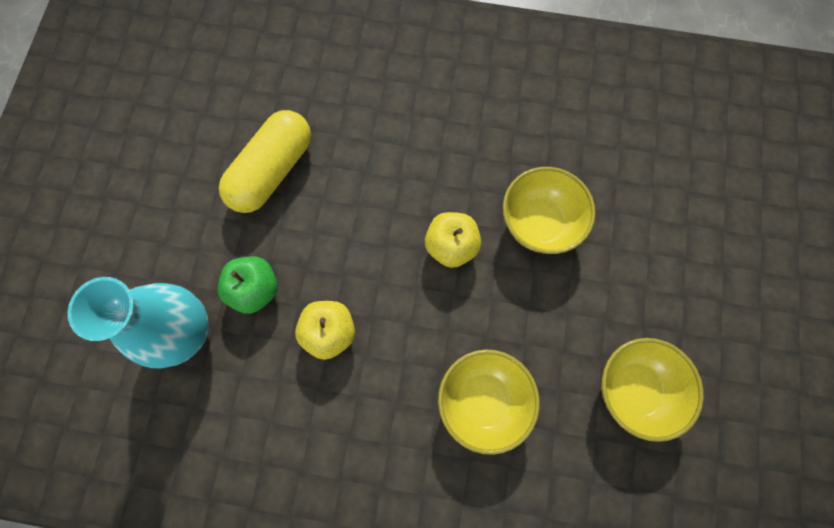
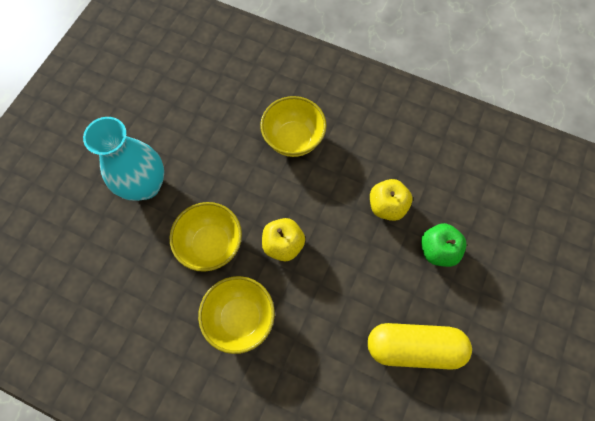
camera: 165 degrees left, 5 degrees down
(186, 332) = (491, 232): turquoise vase -> turquoise vase (145, 185)
(272, 171) = (414, 346): yellow capsule -> yellow capsule turned 45 degrees clockwise
(633, 389) = (195, 122): yellow bowl -> yellow bowl (240, 317)

